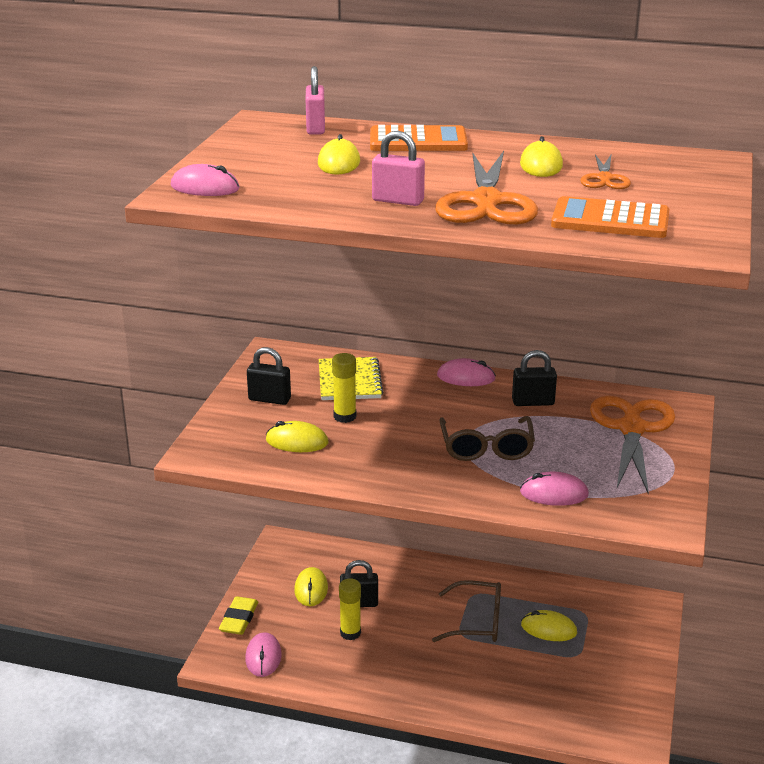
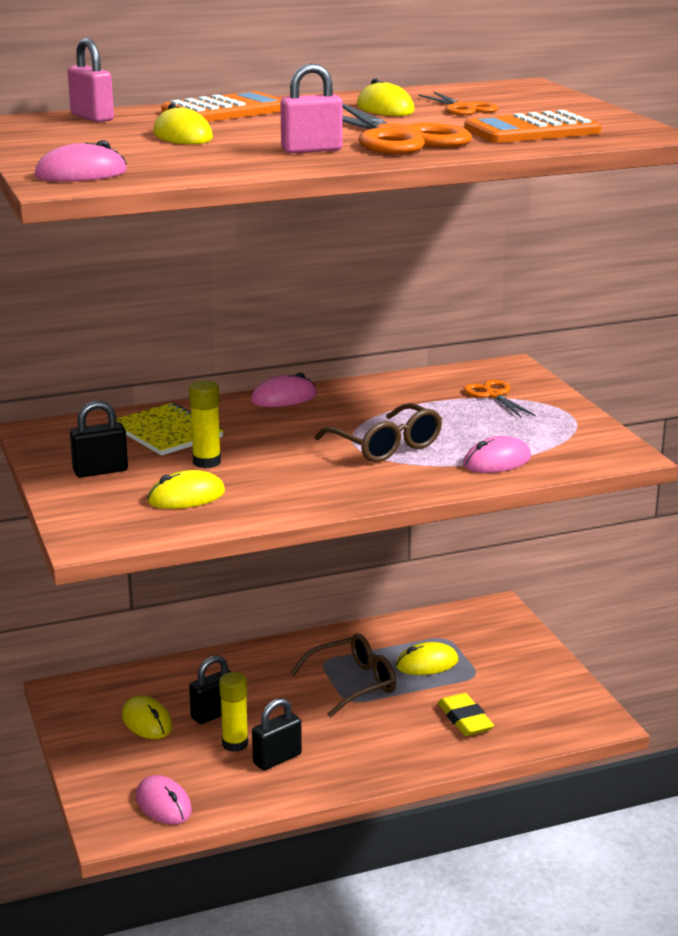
camera: 35 degrees left, 5 degrees down
(239, 619) = (94, 781): yellow eraser -> yellow eraser (465, 719)
(533, 402) = (377, 400): black padlock -> black padlock (277, 759)
(631, 429) = (493, 395): orange scissors -> orange scissors, size x0.51

